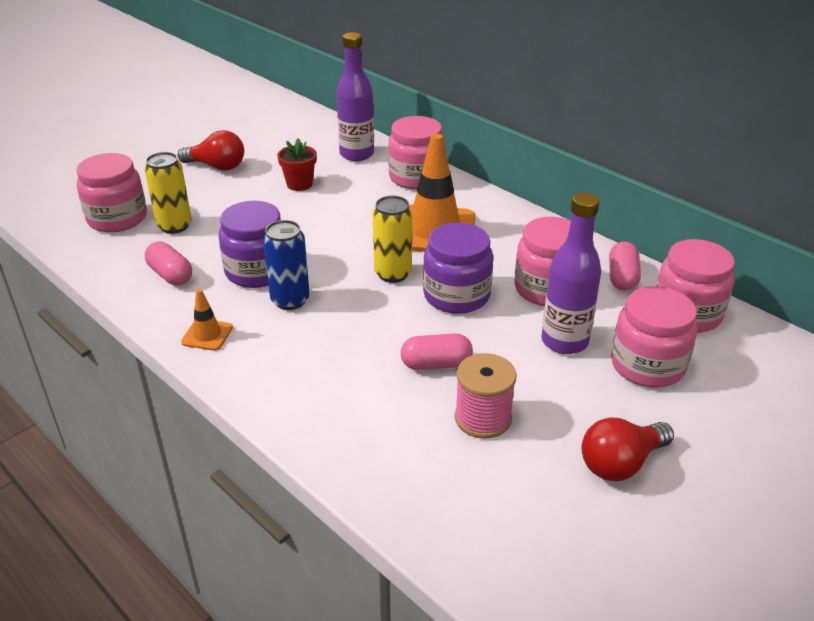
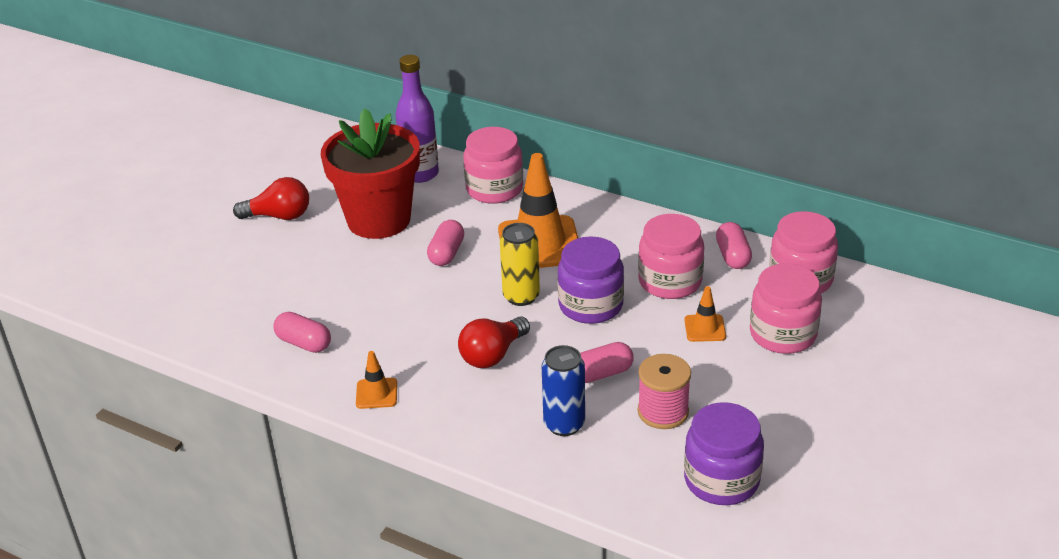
camera: 15 degrees left, 0 degrees up
(117, 218) = (209, 295): pink jar -> none
(174, 226) = (275, 291): yellow can -> none
(257, 271) = (388, 321): purple jar -> purple jar (721, 480)
(290, 300) = (437, 343): blue can -> blue can (564, 424)
(299, 184) = (379, 220): red flower pot -> red flower pot, size x2.34
(343, 223) = (446, 253): none -> pink capsule
(564, 341) = (705, 328): purple bottle -> orange traffic cone
(621, 463) = (790, 422): red light bulb -> red light bulb (492, 355)

